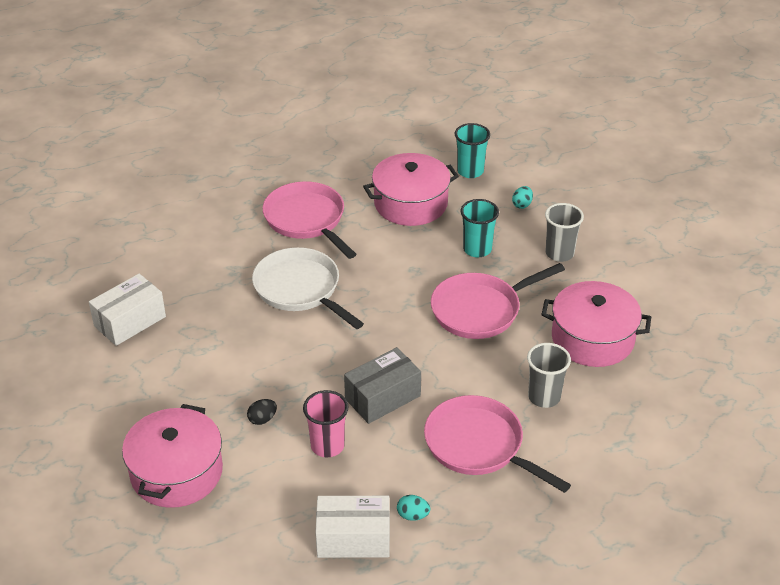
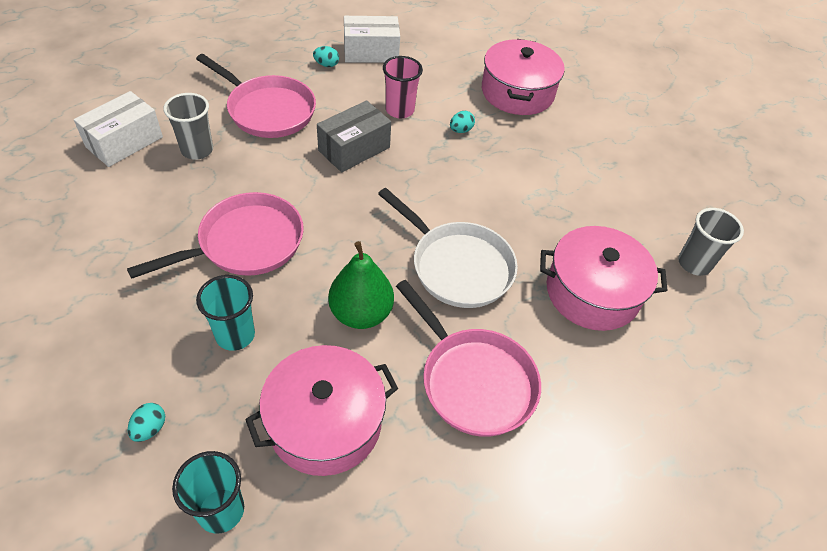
camera: 170 degrees right, 10 degrees up
(130, 321) = (627, 222): white box -> white box (124, 142)
(262, 419) = (460, 130): black egg -> turquoise egg
(384, 259) = (361, 313): none -> green pear
(559, 253) = (121, 332): grey cup -> grey cup (694, 263)
(592, 338) = (124, 211): pink pot -> pink pot (592, 292)

